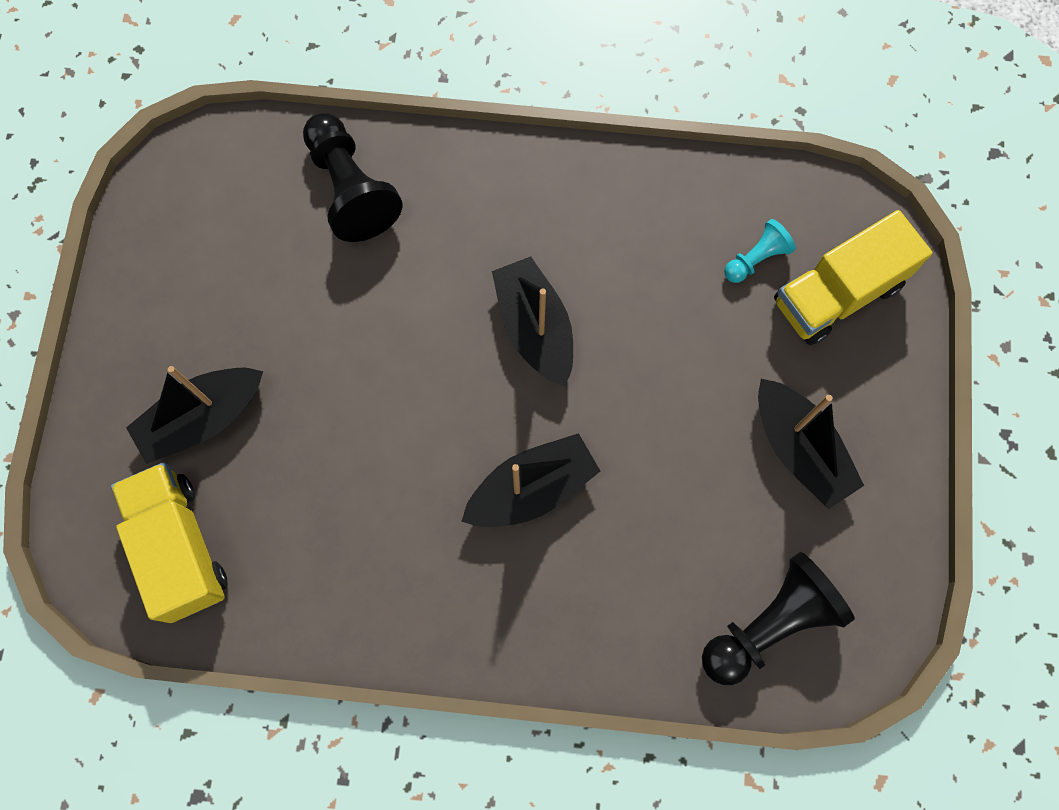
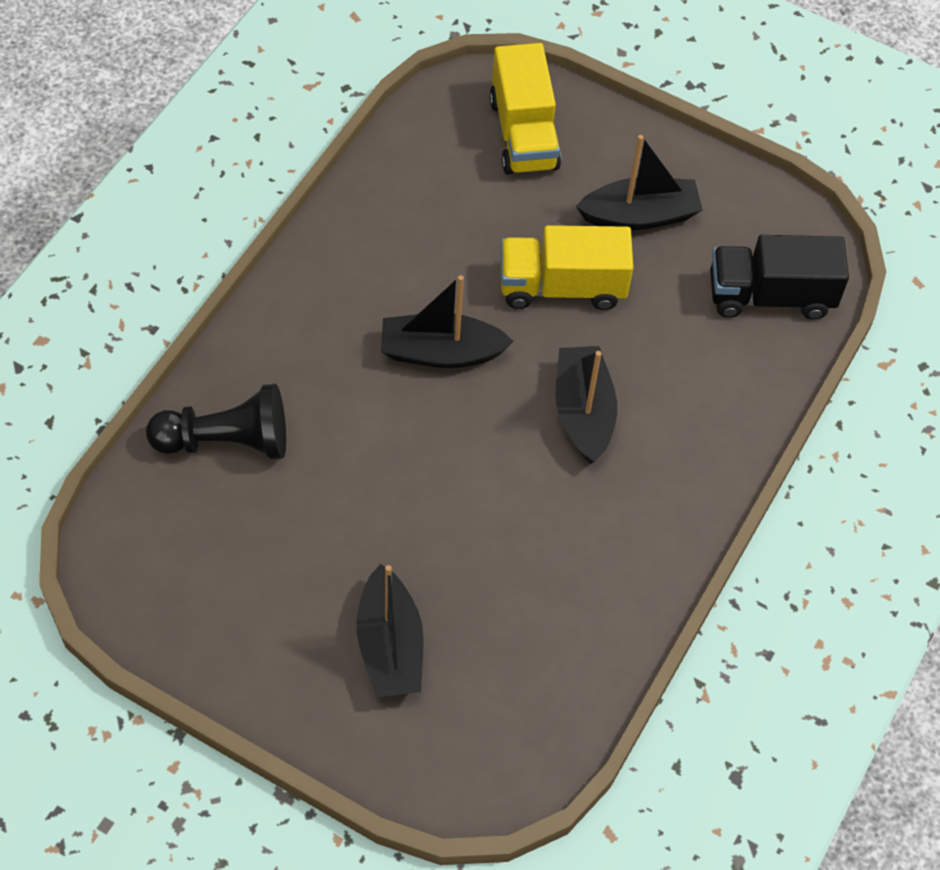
camera: 70 degrees left, 15 degrees down
(180, 547) = (505, 708): yellow truck -> yellow truck (562, 286)
(756, 258) = (464, 173): turquoise pawn -> none
(770, 623) = (770, 295): black pawn -> black truck

